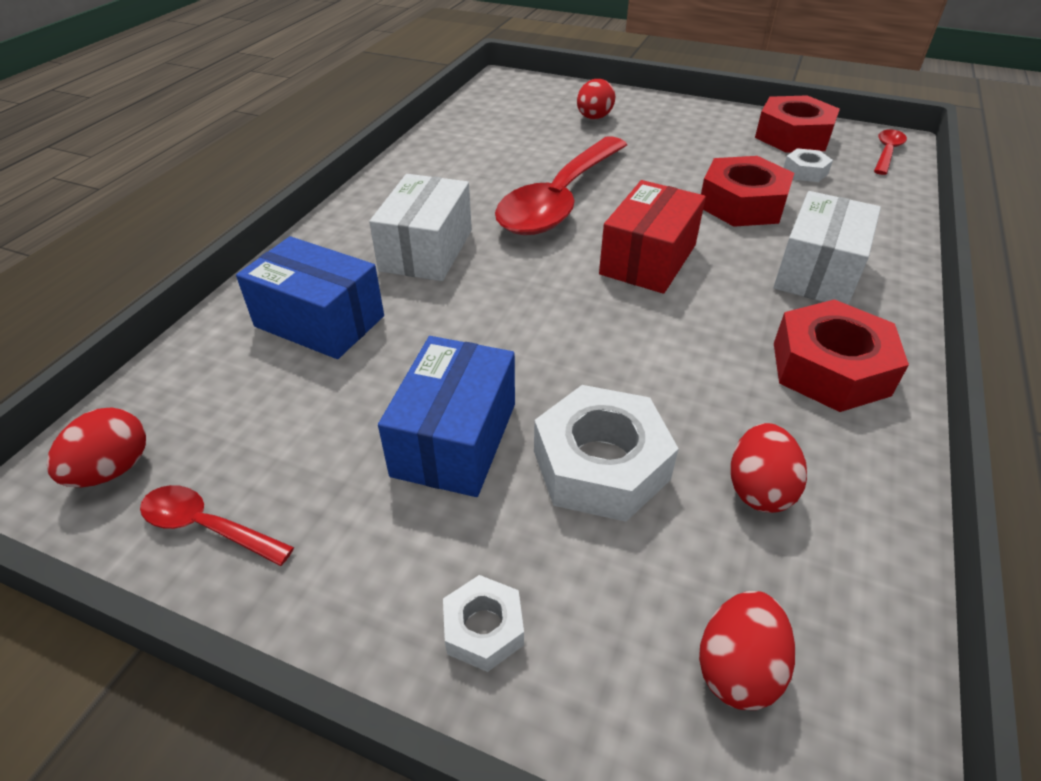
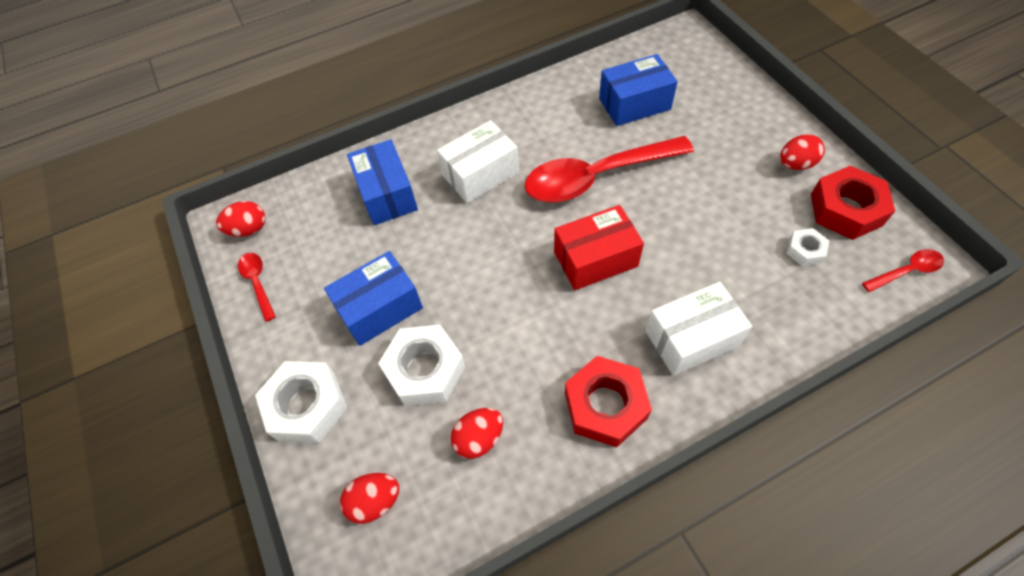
camera: 45 degrees right, 15 degrees up
(483, 629) = (306, 406): white nut -> white nut, size x1.94
(523, 137) = (634, 104): none -> blue box
(594, 118) = (707, 108): red egg -> red egg (795, 164)
(742, 204) = (715, 252): red nut -> none

